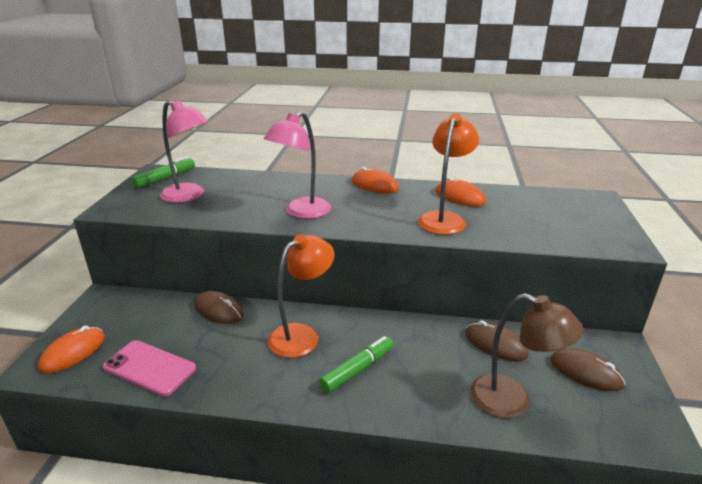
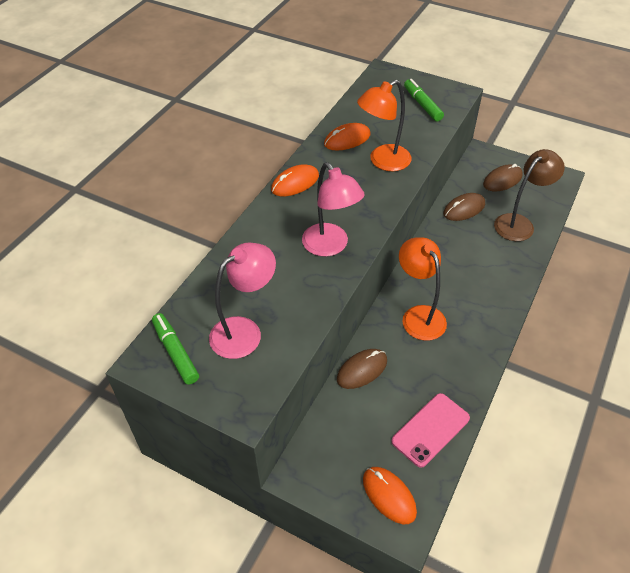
camera: 70 degrees left, 20 degrees up
(358, 369) = (469, 291): green marker -> green marker (422, 105)
(444, 219) = (383, 161): orange lamp -> orange lamp turned 75 degrees counterclockwise

